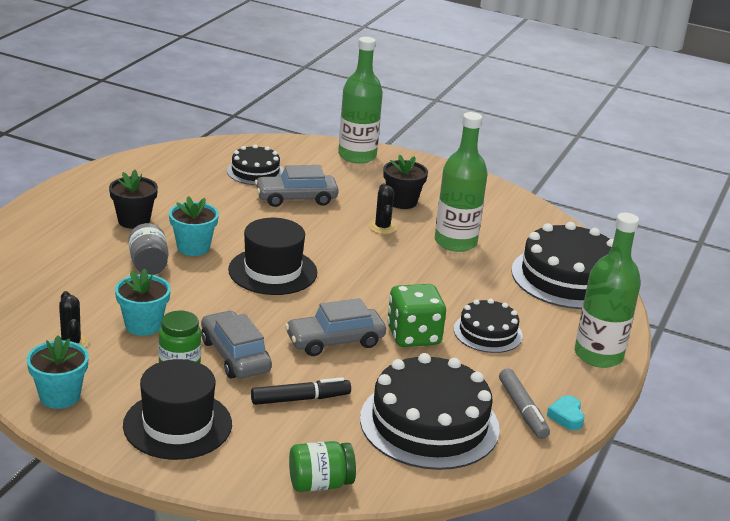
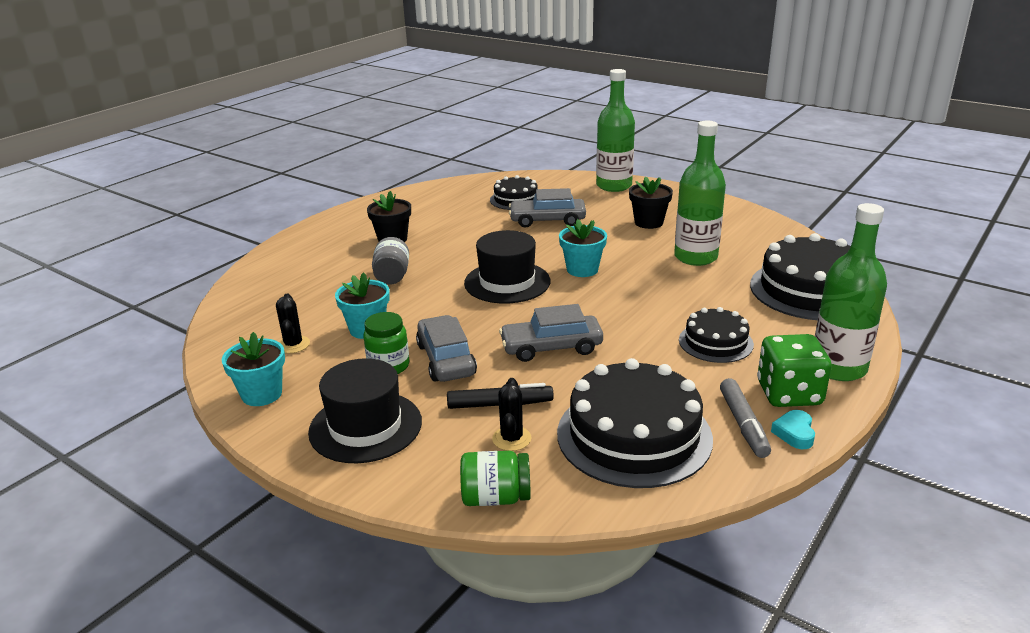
camera: 15 degrees right, 0 degrees up
(193, 247) = (438, 261): turquoise flower pot -> turquoise flower pot (582, 269)
(382, 227) = (624, 244): black cactus -> black cactus (511, 439)
(413, 336) = (635, 344): green dice -> green dice (789, 394)

